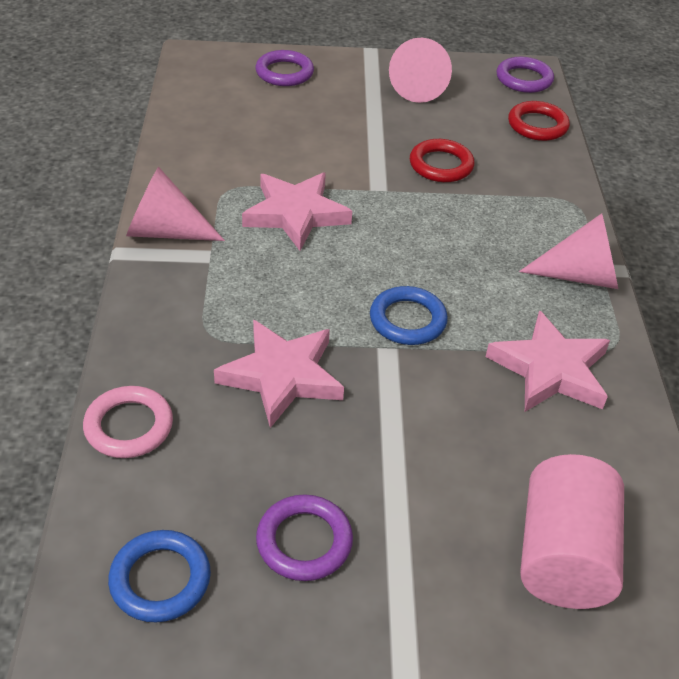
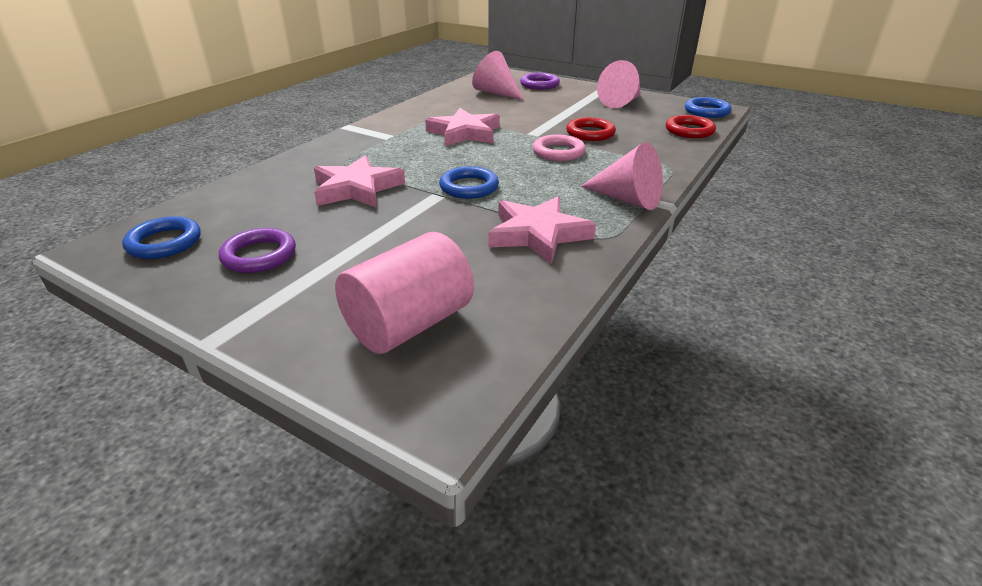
camera: 35 degrees right, 10 degrees down
(129, 426) = (248, 183): pink ring -> pink ring (558, 152)
(165, 231) = (381, 124): pink cone -> pink cone (496, 93)
(524, 79) = (706, 111): purple ring -> blue ring

